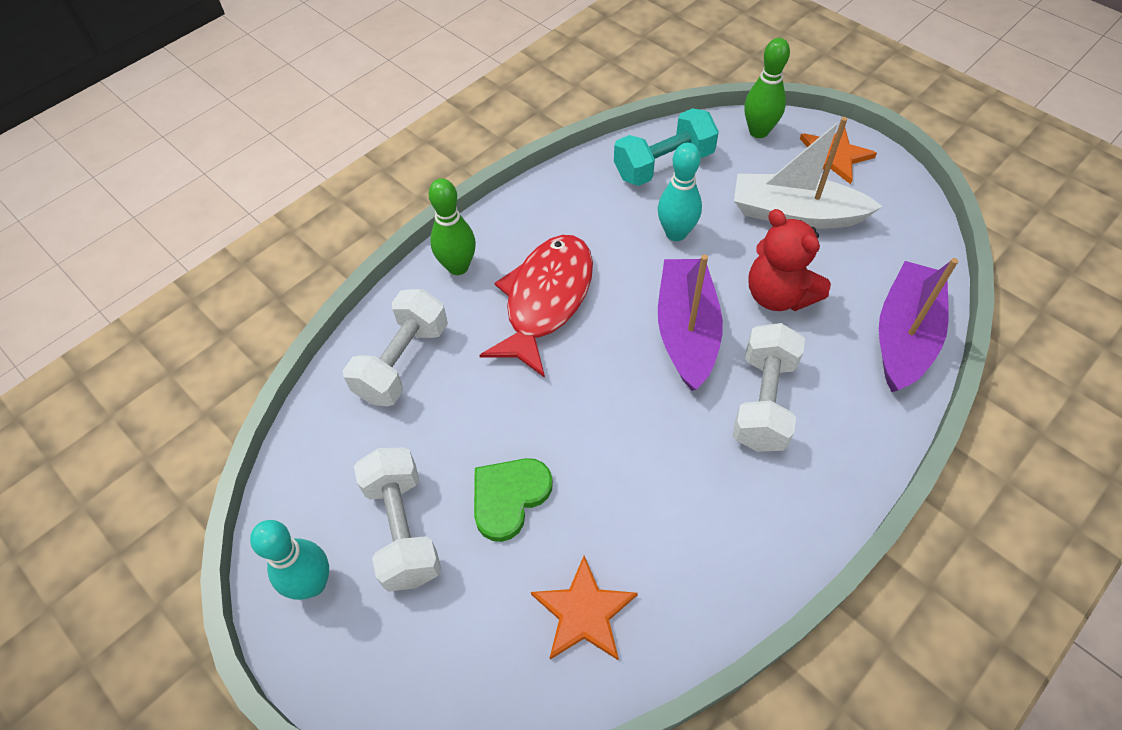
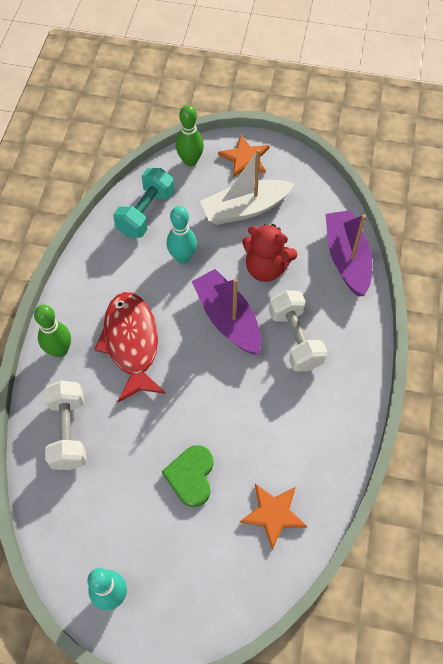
camera: 35 degrees left, 5 degrees up
(403, 529) = (142, 531): white dumbbell -> none

